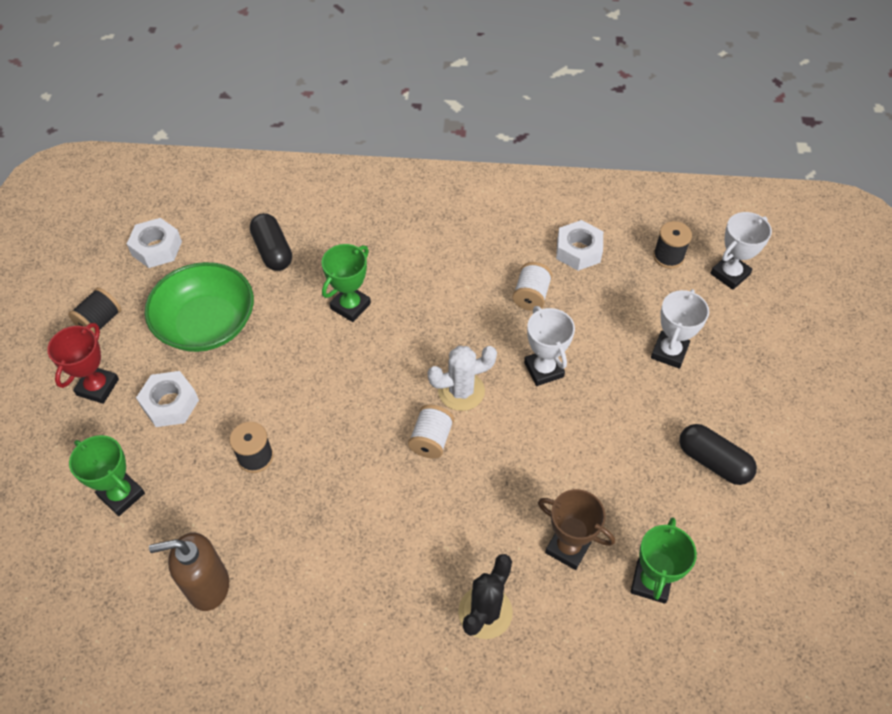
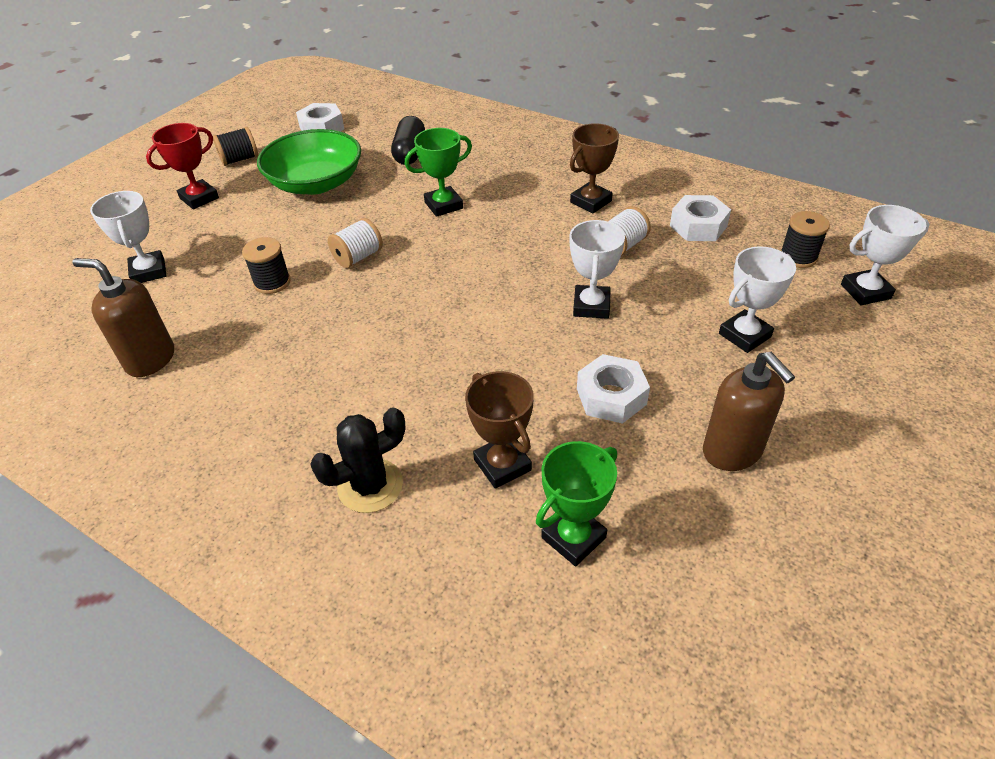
camera: 30 degrees right, 10 degrees down
(121, 495) = (149, 271): green trophy -> white trophy
(170, 404) = (240, 225): white nut -> white nut (611, 396)
(431, 440) = (435, 323): white spool -> white spool (358, 257)
(461, 391) = (494, 296): white cactus -> none
(477, 254) = (591, 202): none -> brown trophy
(713, 461) = (732, 451): black capsule -> brown soap dispenser

